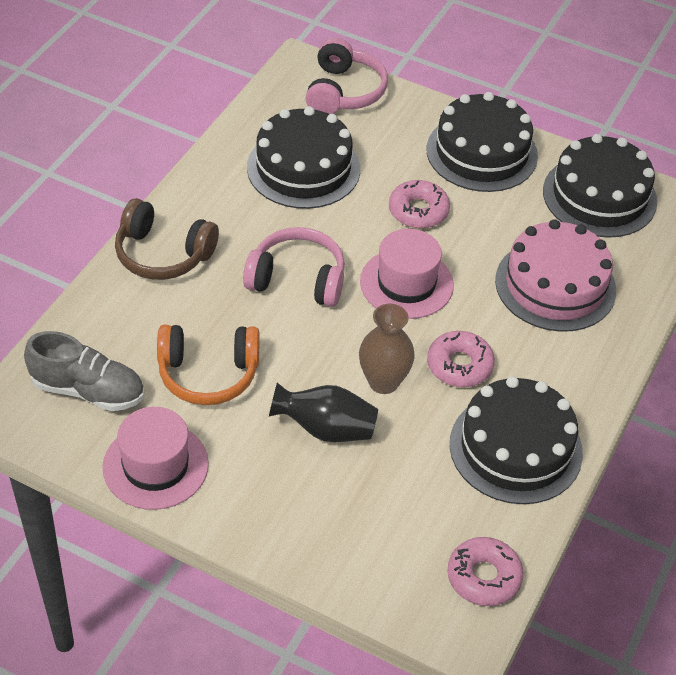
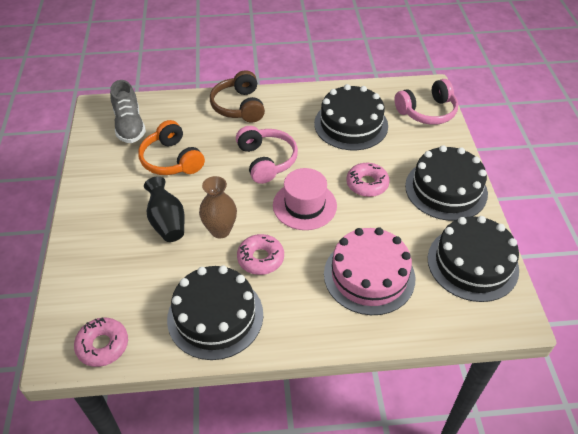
camera: 60 degrees right, 0 degrees up
(155, 465) = (98, 170): pink hat -> none

